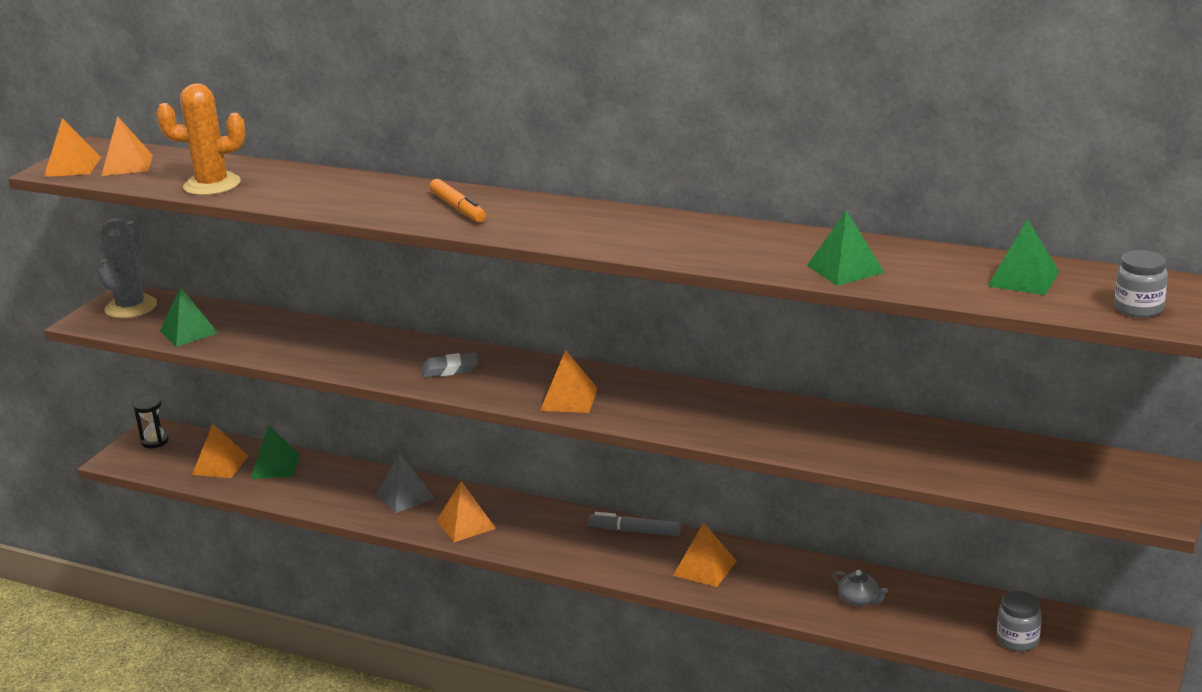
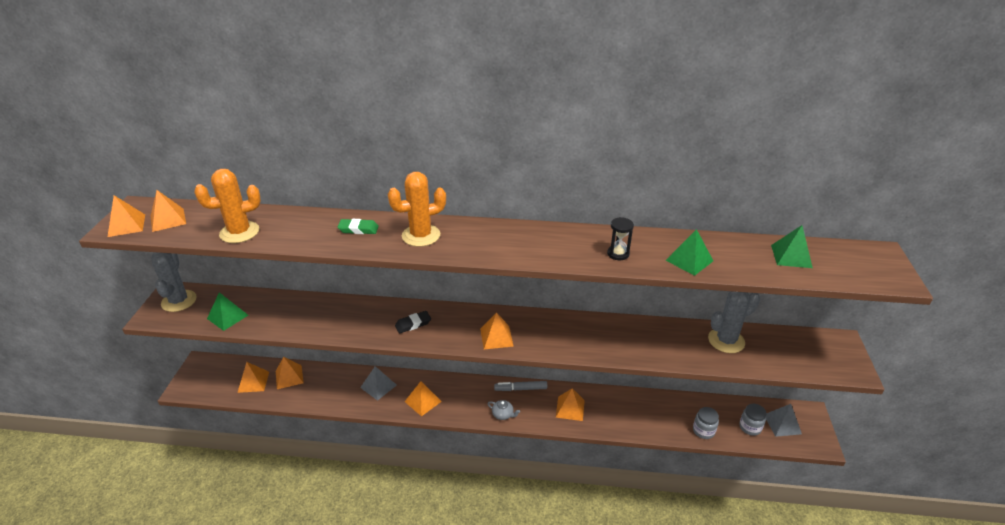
camera: 20 degrees left, 10 degrees up
(155, 441) = (203, 370): black hourglass -> black hourglass (618, 254)
(275, 466) = (289, 377): green pyramid -> orange pyramid
(374, 194) = (358, 229): none -> green eraser
(450, 369) = (413, 324): grey eraser -> black eraser
(458, 208) = (421, 235): orange marker -> orange cactus
(859, 600) = (660, 415): grey teapot -> grey teapot (503, 414)
(953, 448) = (726, 341): none -> grey cactus
(1084, 645) = (782, 424): none -> grey pyramid
(1138, 308) = (868, 272): grey jar -> grey jar (703, 431)

